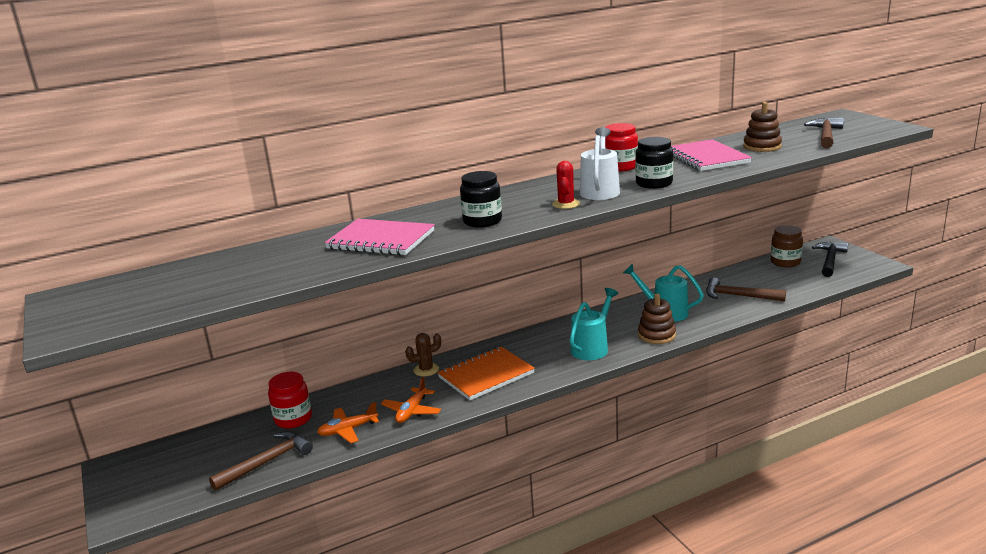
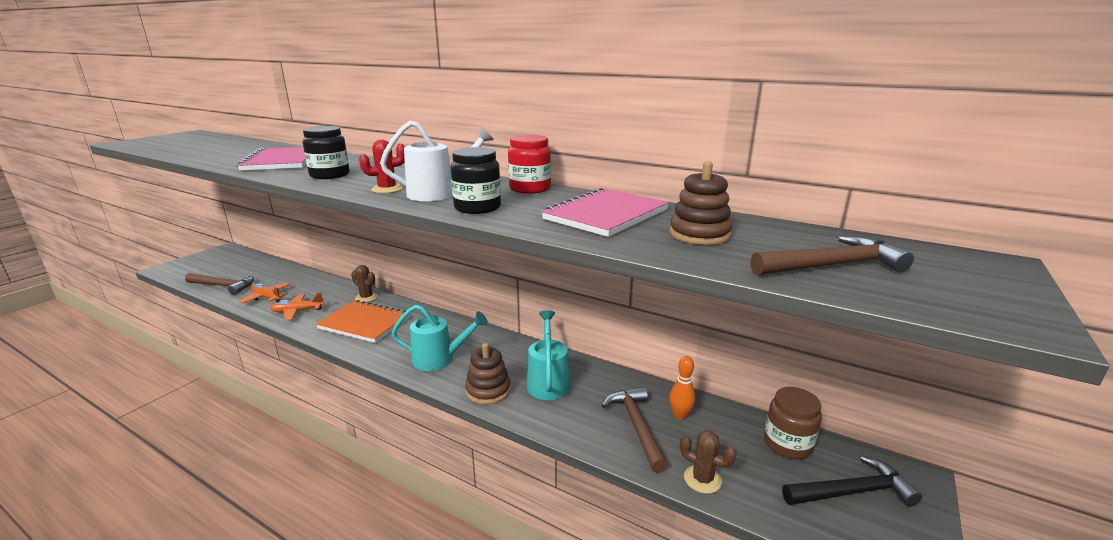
camera: 55 degrees right, 0 degrees up
(293, 419) = (282, 276): red jar -> none
(738, 281) = (680, 415): none -> orange bowling pin
(798, 291) = (702, 479): none -> brown cactus

